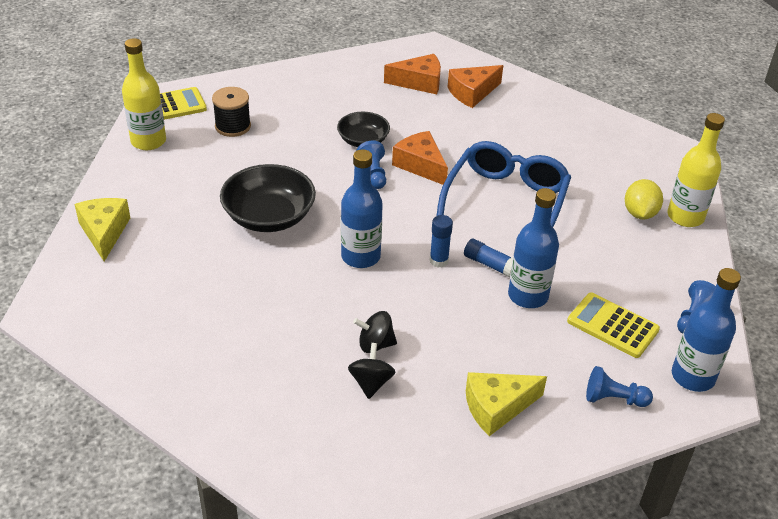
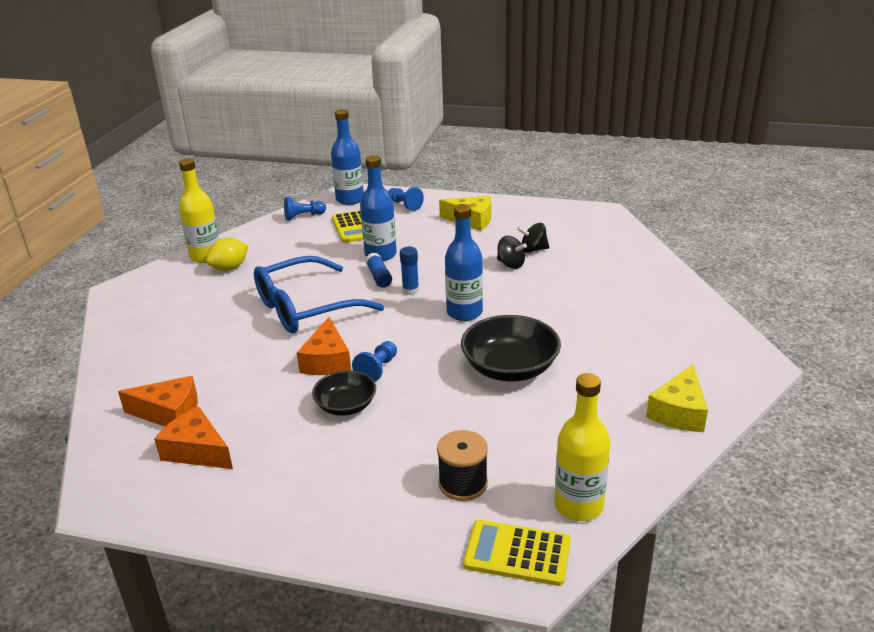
camera: 140 degrees left, 10 degrees down
(371, 383) = (533, 250): black spinning top -> black spinning top turned 45 degrees clockwise

